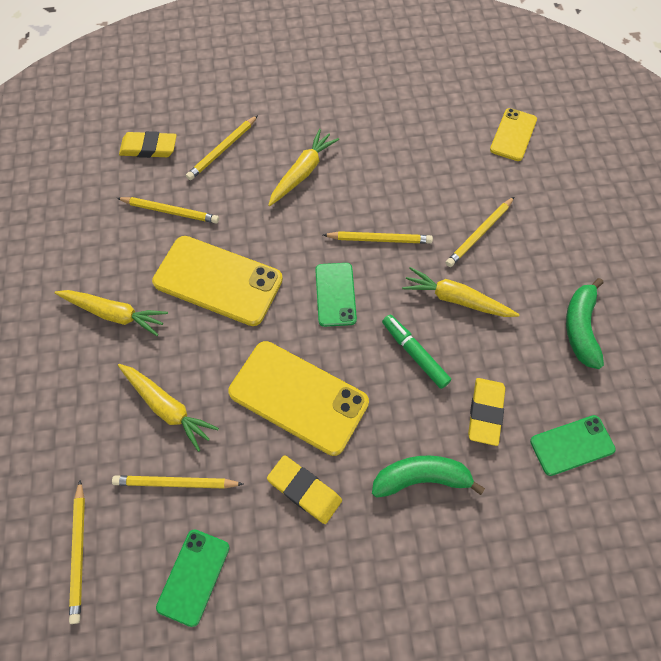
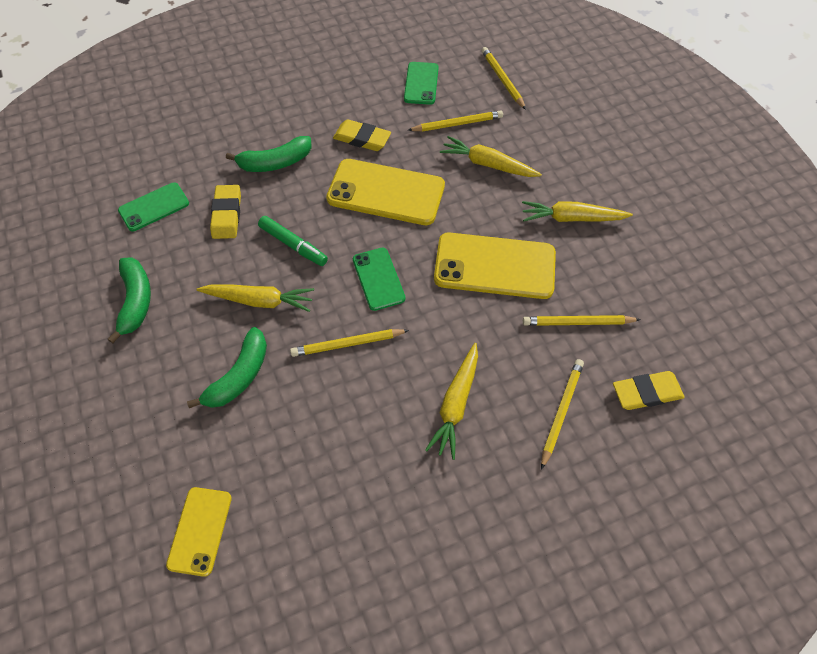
camera: 165 degrees right, 5 degrees down
(479, 234) = (239, 376): yellow pencil -> green banana

